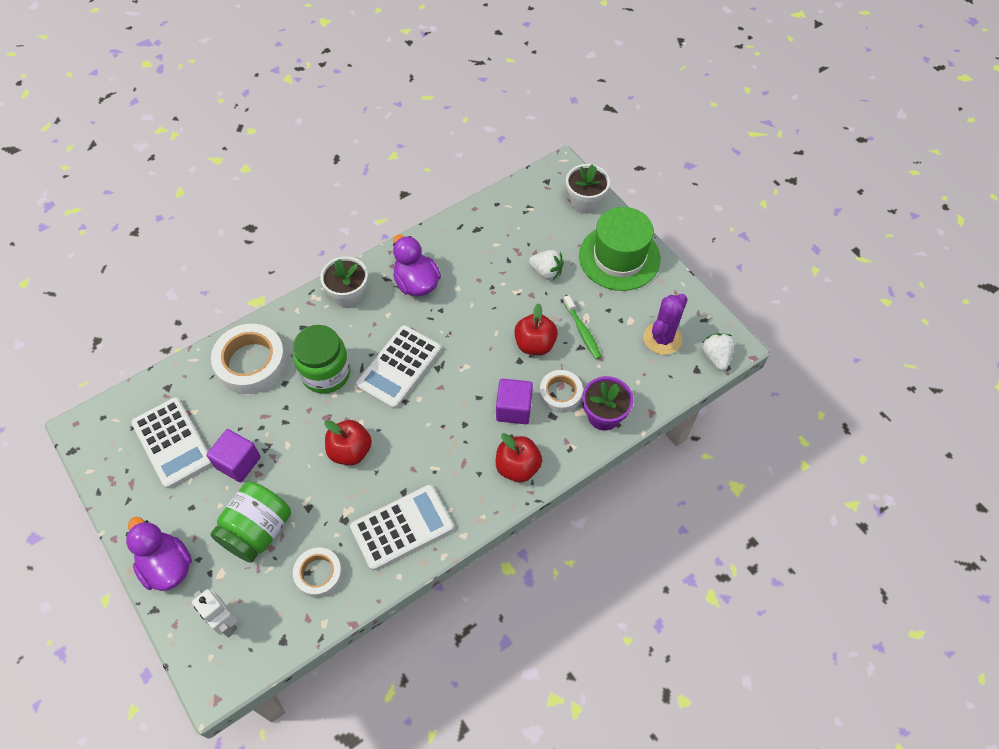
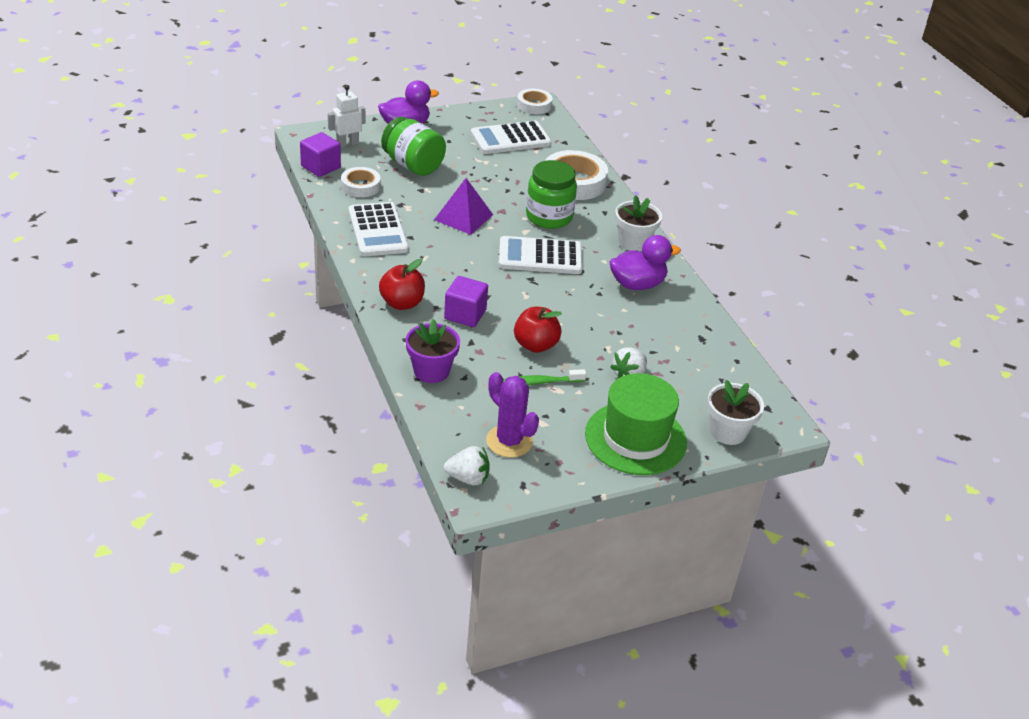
camera: 100 degrees right, 20 degrees down
(238, 462) = (478, 164): purple cube -> purple cube (320, 167)
(350, 451) = (463, 217): red apple -> purple pyramid
(399, 367) = (540, 256): white calculator -> white calculator turned 45 degrees counterclockwise
(560, 393) = (469, 348): white tape -> white tape (534, 105)

